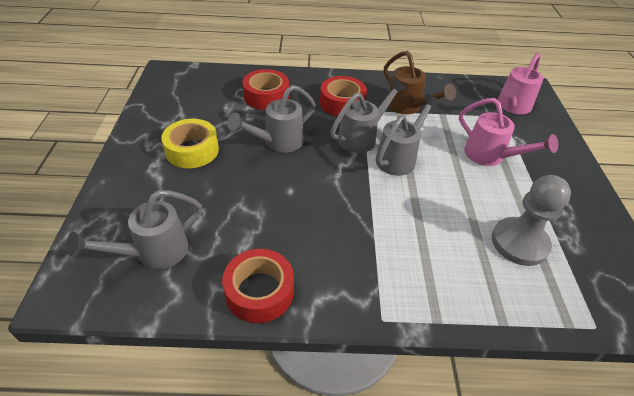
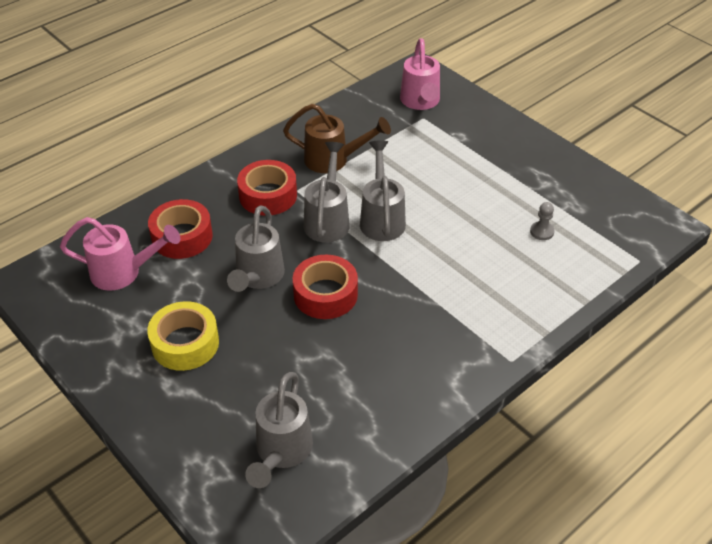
camera: 40 degrees left, 0 degrees up
(259, 291) = (405, 411): red tape -> red tape (325, 294)
(490, 157) = (452, 167): pink watering can -> pink watering can (124, 273)
(519, 243) = (542, 232): grey pawn -> grey pawn, size x0.43

